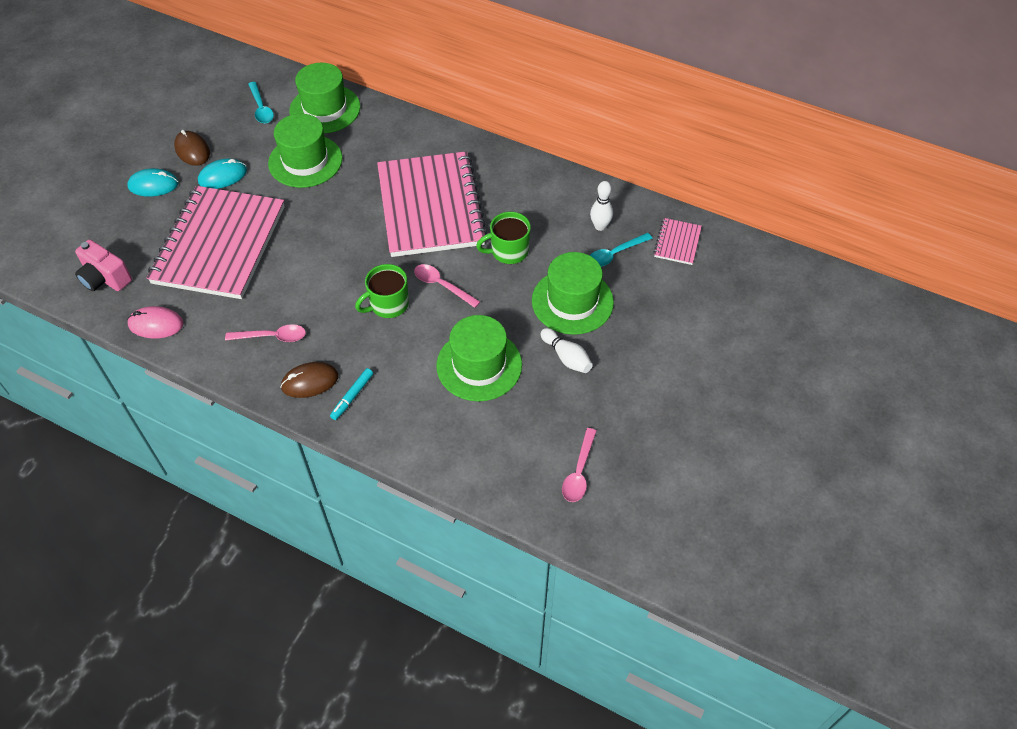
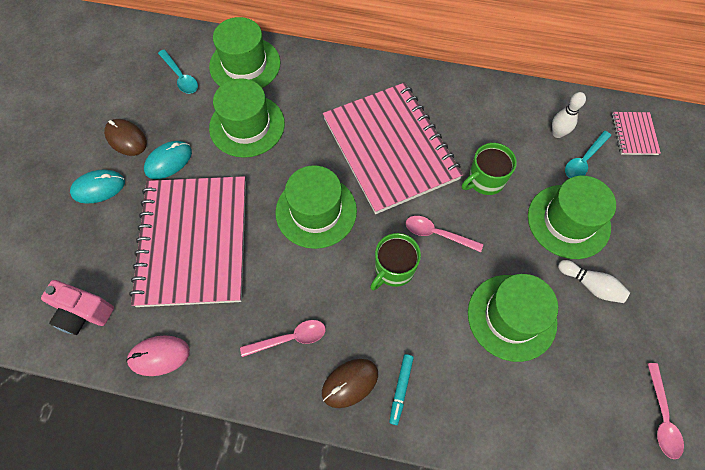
camera: 15 degrees left, 10 degrees up
(338, 244) = (316, 211): none -> green hat

